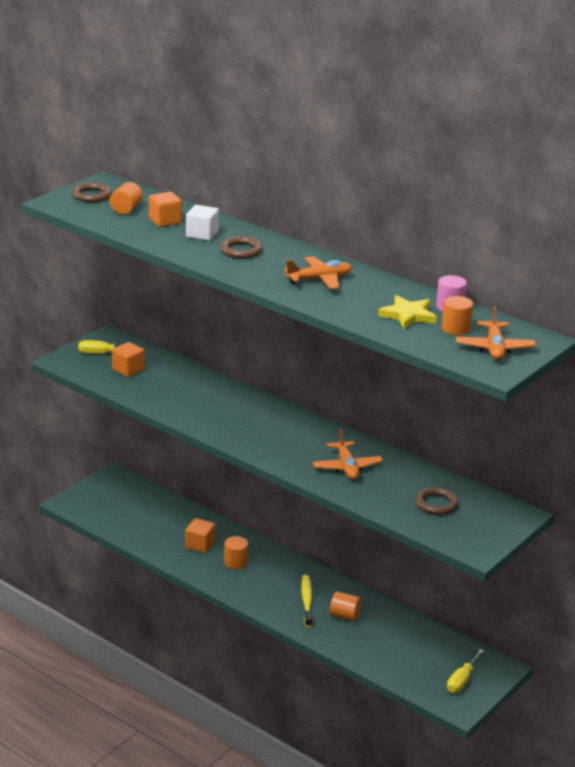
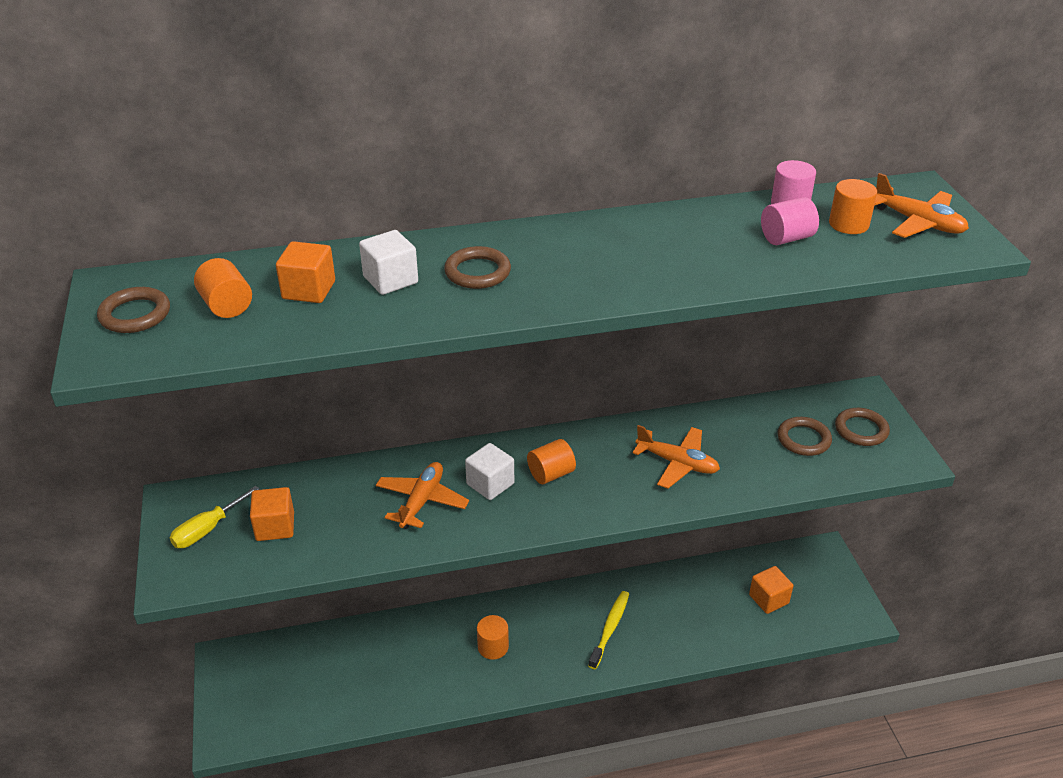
camera: 50 degrees left, 10 degrees up
(200, 545) = (433, 659): orange cube -> orange cube (768, 599)
(243, 415) = (490, 484): none -> white cube
(307, 601) = (610, 628): yellow toothbrush -> yellow toothbrush turned 75 degrees clockwise
(319, 279) = (628, 253): orange plane -> orange plane (422, 501)
(344, 616) = (659, 614): orange cylinder -> orange cylinder (551, 474)
(408, 315) = (786, 238): yellow star -> pink cylinder
(462, 680) = (823, 590): yellow screwdriver -> none
(479, 523) = (861, 430): none -> brown ring

